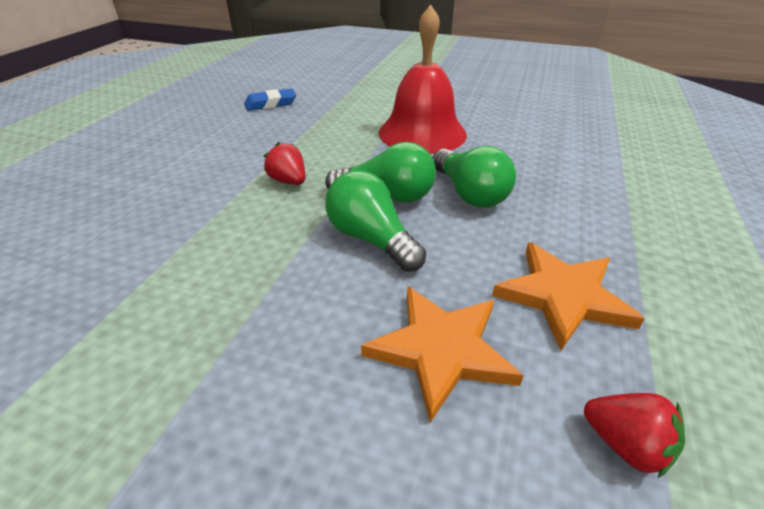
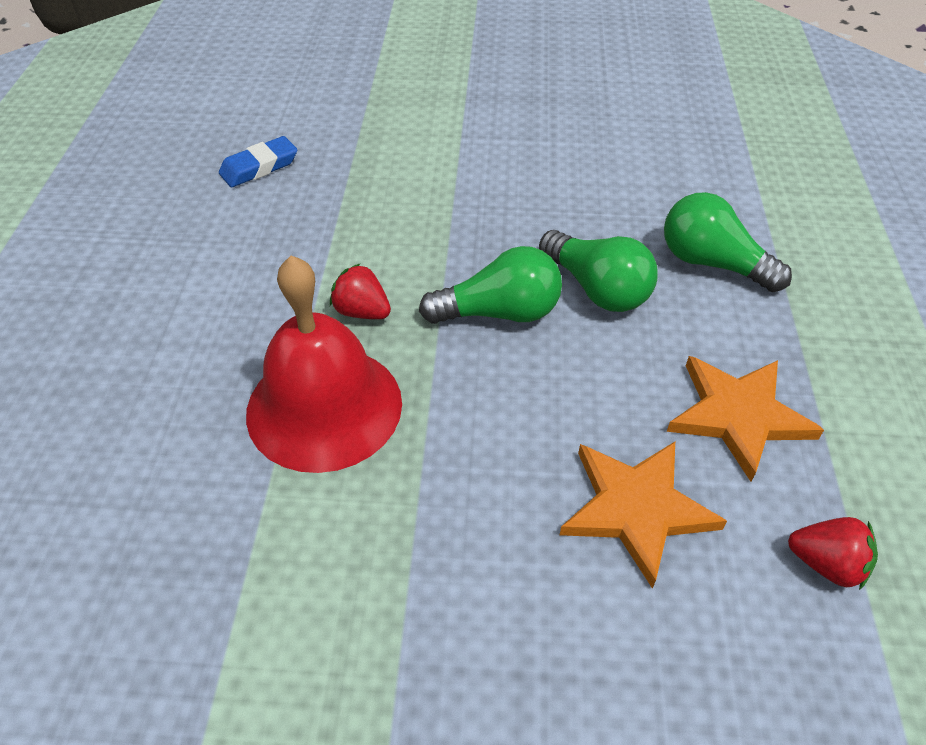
camera: 15 degrees left, 10 degrees up
(371, 239) = (507, 383): green light bulb -> green light bulb (712, 263)
(422, 133) = (501, 191): red bell -> red bell (324, 407)

